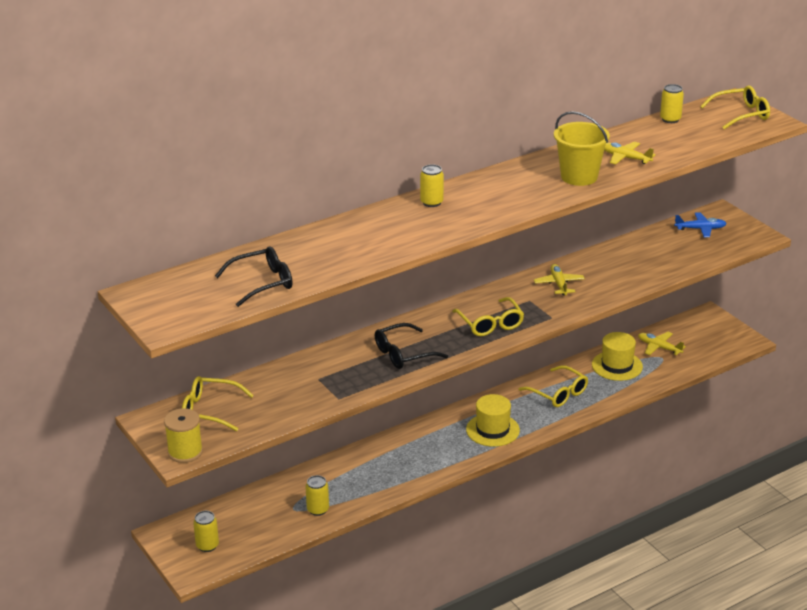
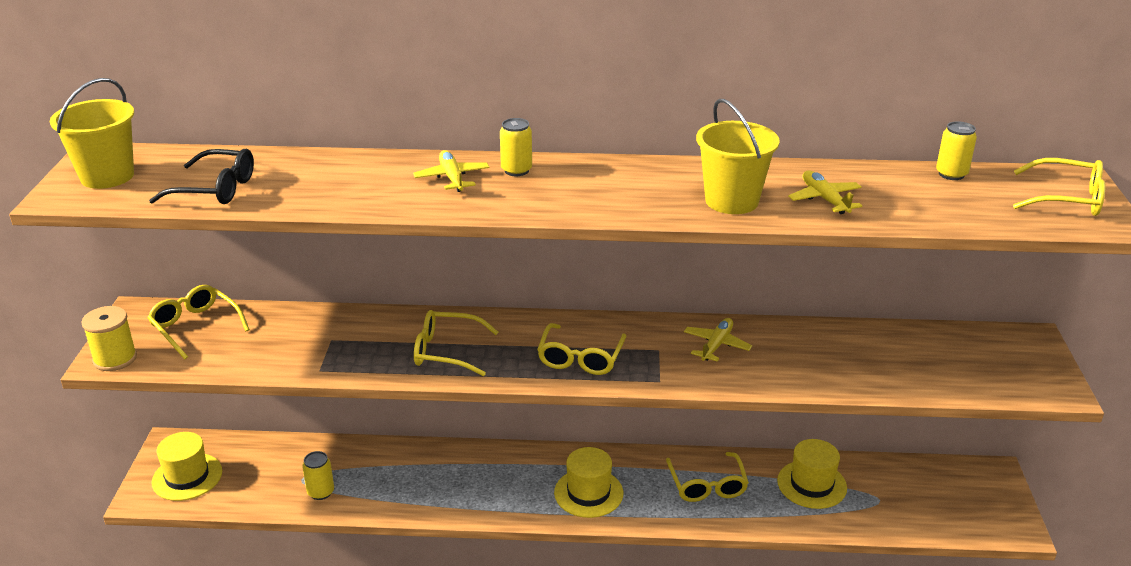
camera: 35 degrees right, 0 degrees up
(171, 303) = (107, 176): none -> yellow bucket
(207, 546) = (187, 477): yellow can -> yellow hat
(404, 354) = (447, 351): black glasses -> yellow glasses
(659, 347) = (888, 485): yellow plane -> yellow plane (452, 178)
(700, 229) = (980, 349): blue plane -> none

